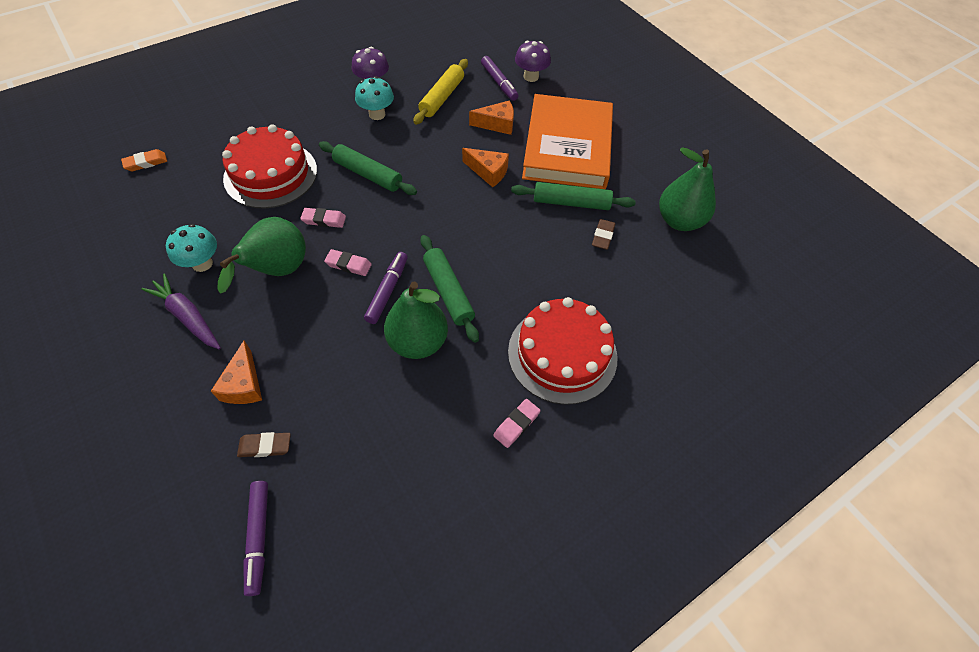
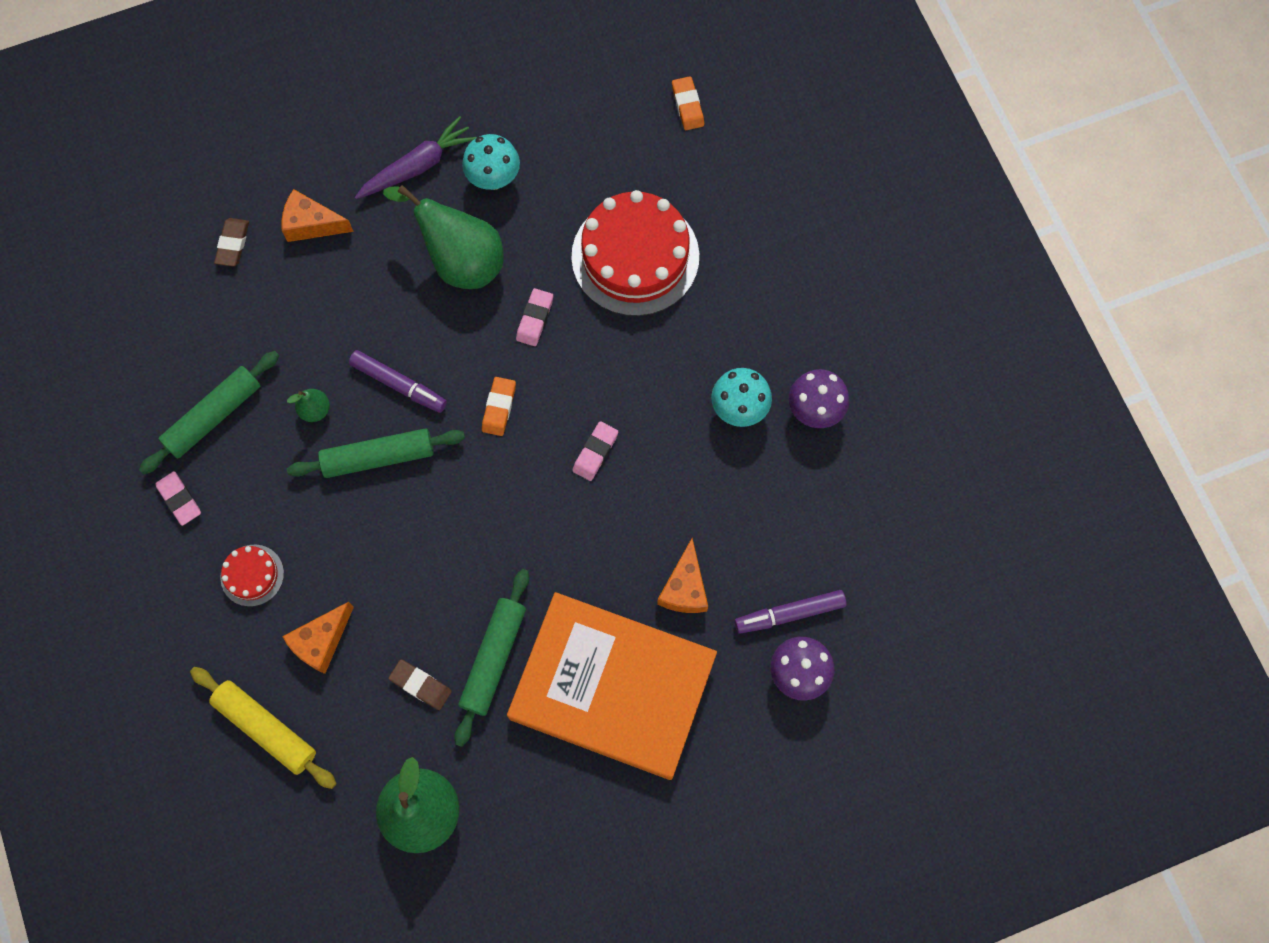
camera: 105 degrees right, 15 degrees up
(258, 537) = (141, 237): purple marker -> none
(348, 265) = (451, 343): pink eraser -> pink eraser (595, 452)
(368, 174) = (609, 382): green rolling pin -> green rolling pin (214, 416)
(396, 228) = (499, 408): none -> orange eraser
(418, 342) = (315, 410): green pear -> green pear, size x0.46
(442, 97) = (765, 513): yellow rolling pin -> yellow rolling pin (266, 728)
(488, 172) = (581, 551): orange cheese -> orange cheese (321, 641)
(562, 354) = (252, 575): red cake -> red cake, size x0.46

